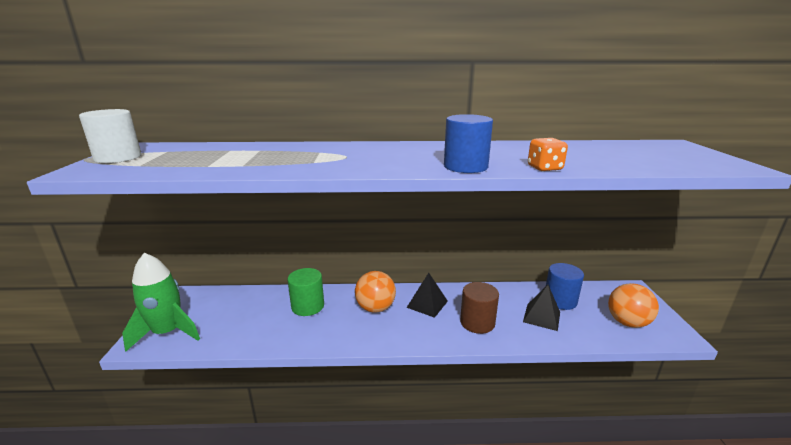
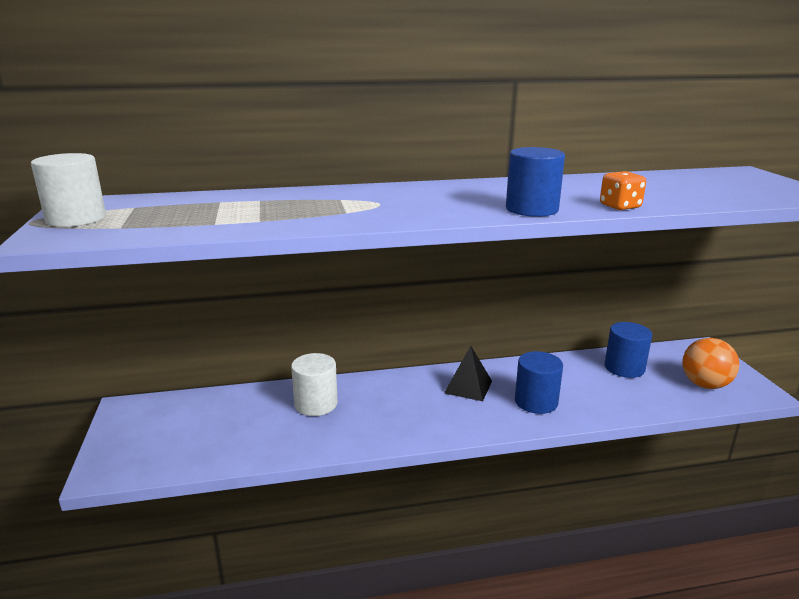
camera: 10 degrees left, 0 degrees up
(168, 332) = (138, 454): green rocket -> none
(308, 306) = (316, 404): green cylinder -> white cylinder
(375, 308) = (405, 397): orange ball -> none
(477, 322) = (536, 402): brown cylinder -> blue cylinder
(541, 316) = (608, 388): black pyramid -> none

